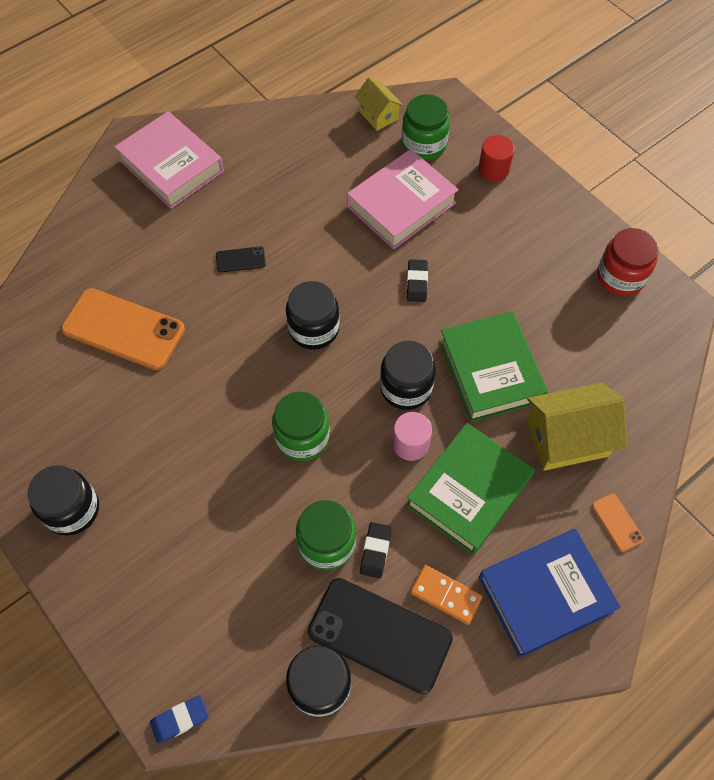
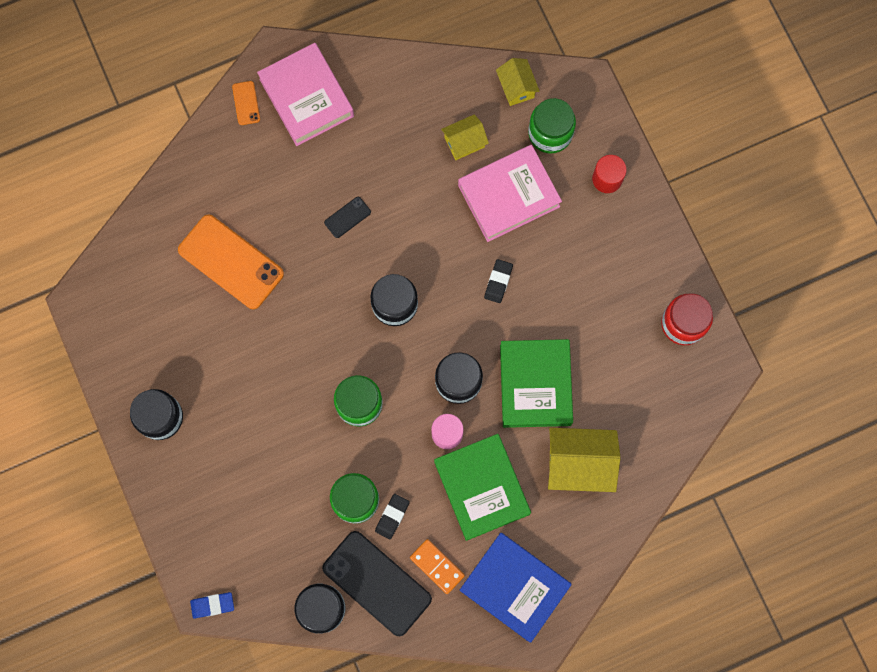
camera: 15 degrees right, 15 degrees up
(240, 259) = (347, 217): black phone -> black phone turned 45 degrees counterclockwise
(342, 169) = (464, 142): none -> yellow house
(468, 492) = (482, 488): green book -> green book turned 75 degrees counterclockwise
(545, 594) = (514, 587): blue book -> blue book turned 45 degrees clockwise
(617, 522) = (593, 545): orange phone -> orange phone (246, 103)

